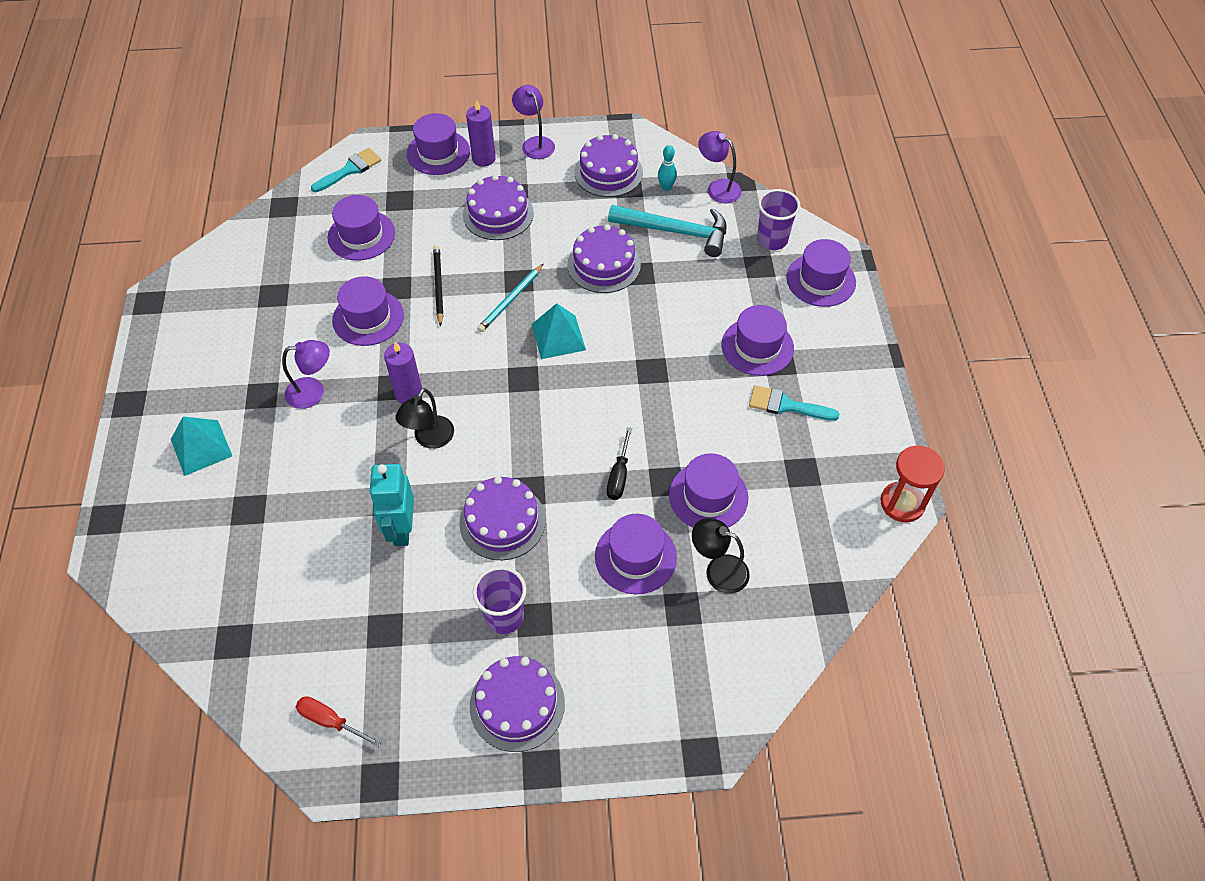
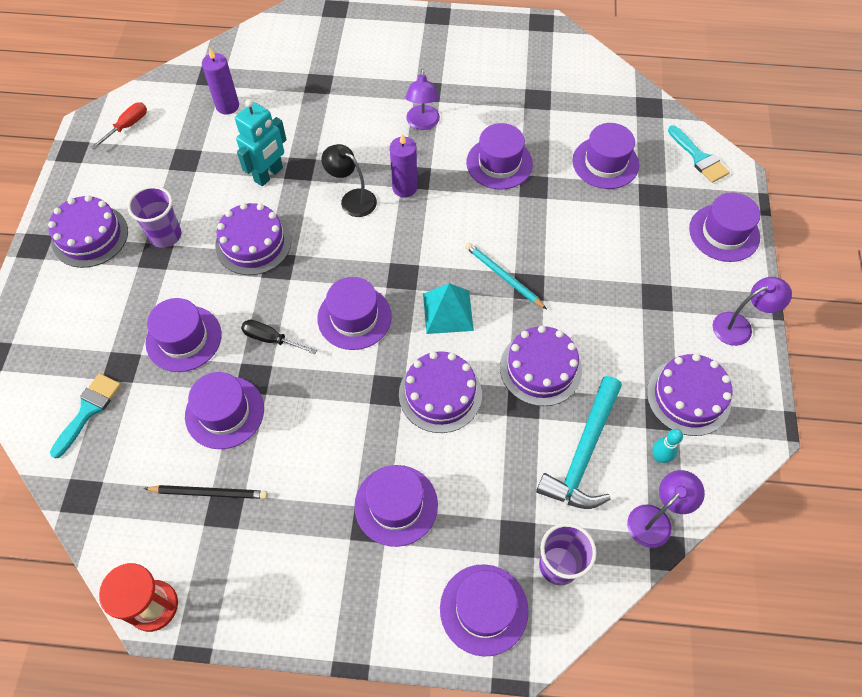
camera: 100 degrees right, 5 degrees up
(201, 447) = (384, 56): turquoise pyramid -> none
(401, 529) = (269, 174): turquoise robot -> turquoise robot turned 120 degrees clockwise
(438, 286) = (531, 218): black pencil -> black pencil (209, 492)
(484, 158) = (714, 273): purple candle -> purple candle (227, 106)
(498, 214) = (626, 278): purple cake -> purple cake (440, 394)
(579, 410) = (354, 317): none -> purple hat
(718, 570) = (145, 404): black lamp -> none
(786, 405) = (310, 516): turquoise brush -> turquoise brush (88, 410)

